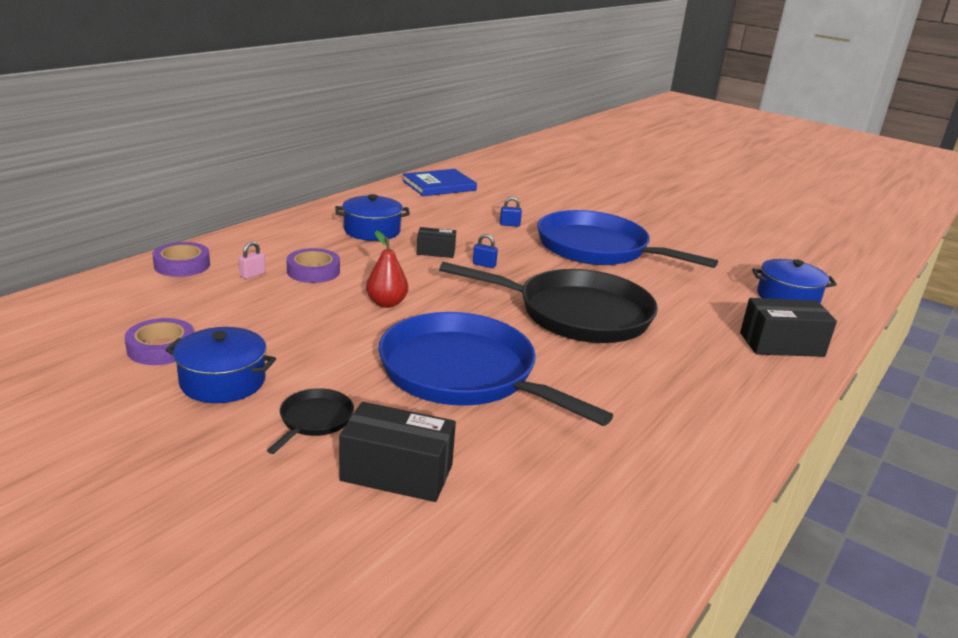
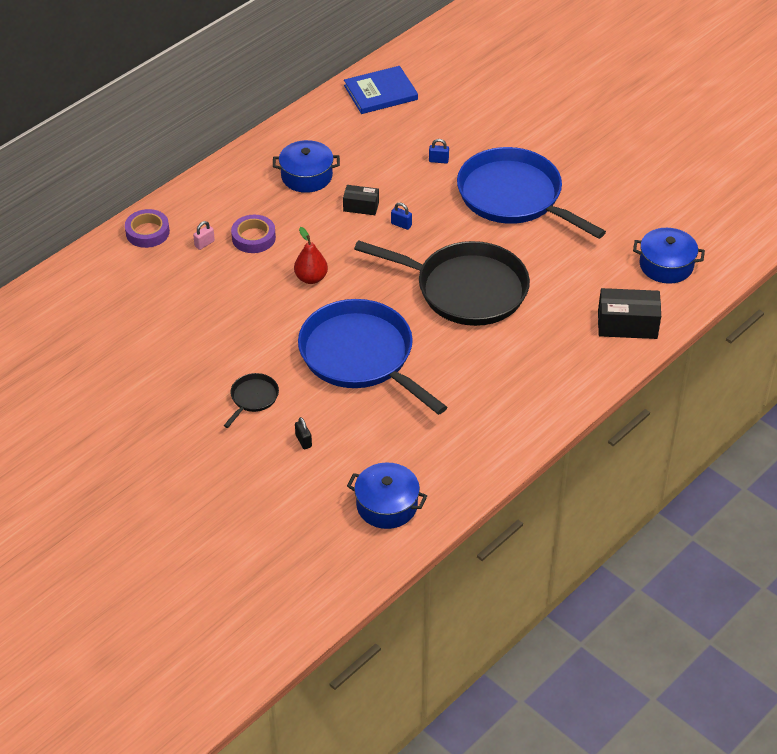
camera: 10 degrees right, 20 degrees up
(161, 348) = (146, 330): purple tape -> none
(223, 381) = (191, 362): blue pot -> blue pot (387, 505)
(397, 472) = (303, 441): black box -> black padlock

